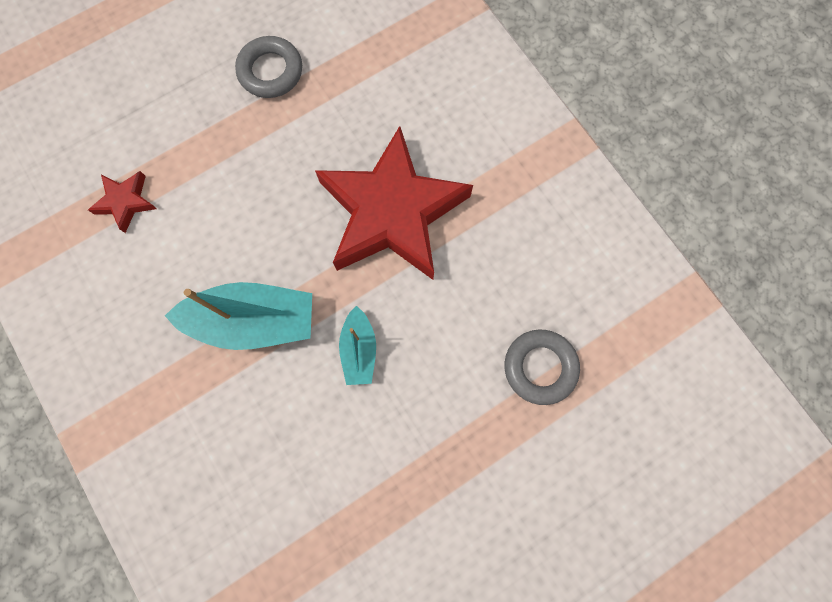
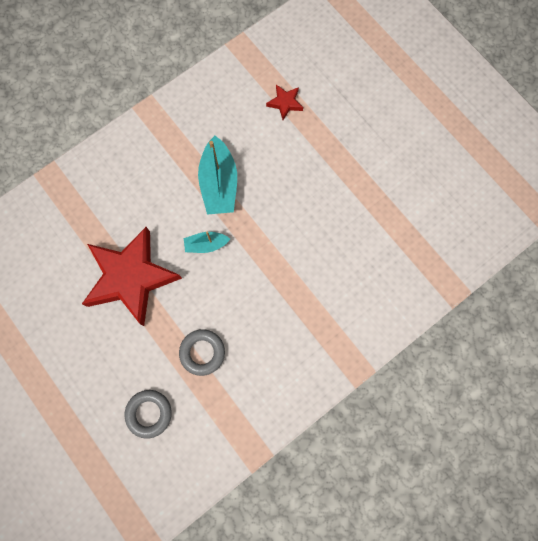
camera: 85 degrees right, 0 degrees up
(271, 71) = (382, 171): grey ring -> grey ring (149, 413)
(392, 212) = (294, 255): red star -> red star (131, 277)

